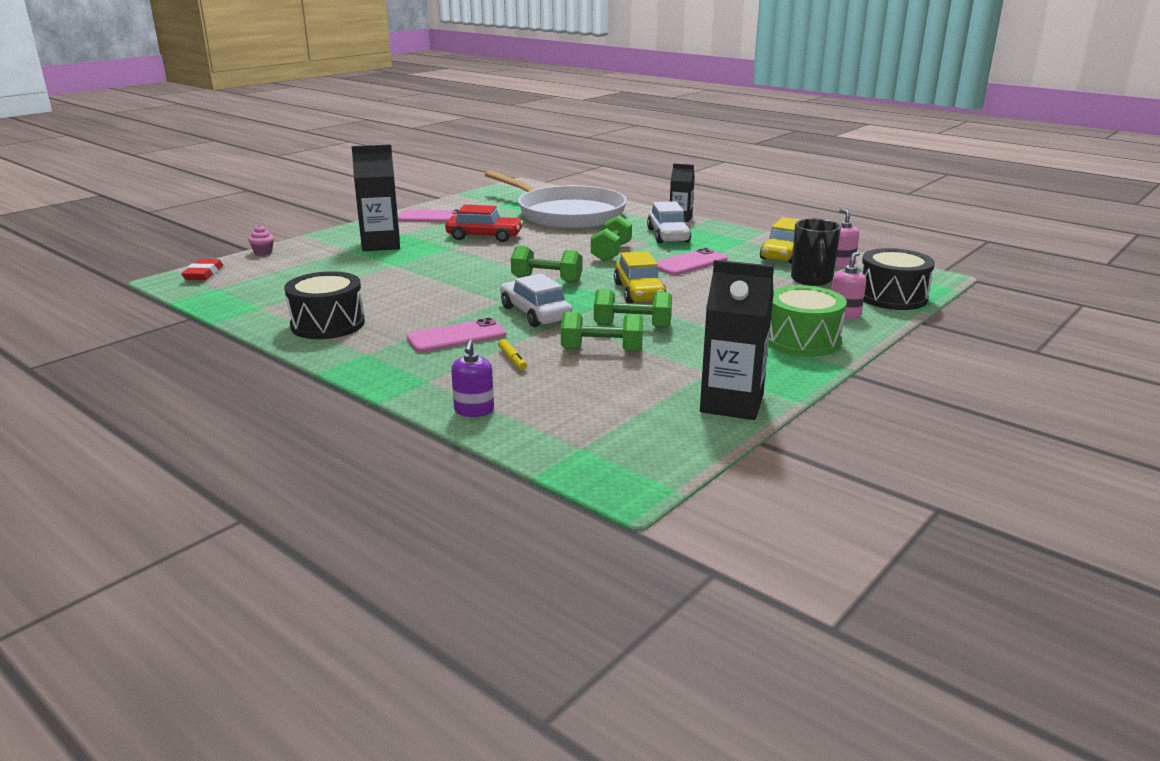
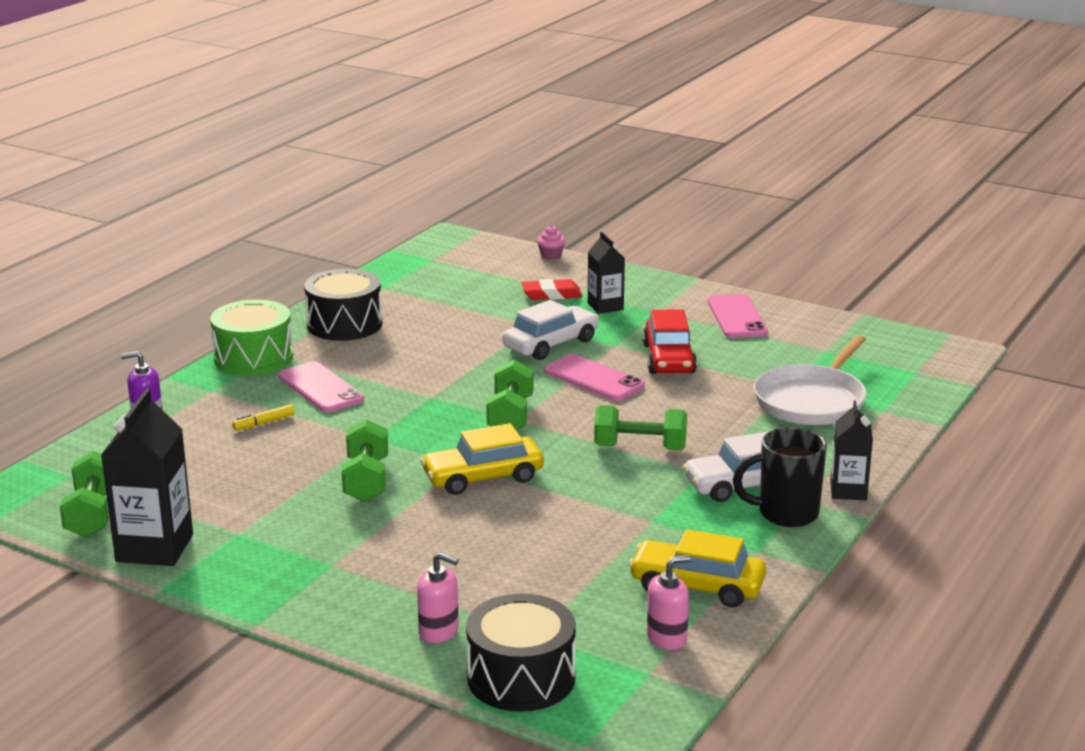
camera: 80 degrees right, 0 degrees up
(203, 274) = (472, 245): red eraser -> red eraser (551, 294)
(381, 245) = (605, 306): black carton -> black carton, size x0.60
(535, 313) = (395, 421): white car -> white car (551, 344)
(567, 214) = (812, 401): white pan -> white pan, size x0.65
(602, 350) = (292, 467): green dumbbell -> green dumbbell (92, 514)
(690, 263) = (618, 507): pink phone -> pink phone (593, 379)
(802, 340) = (336, 594): green drum -> green drum (253, 358)
(811, 280) = (577, 608): black mug -> black mug (785, 514)

